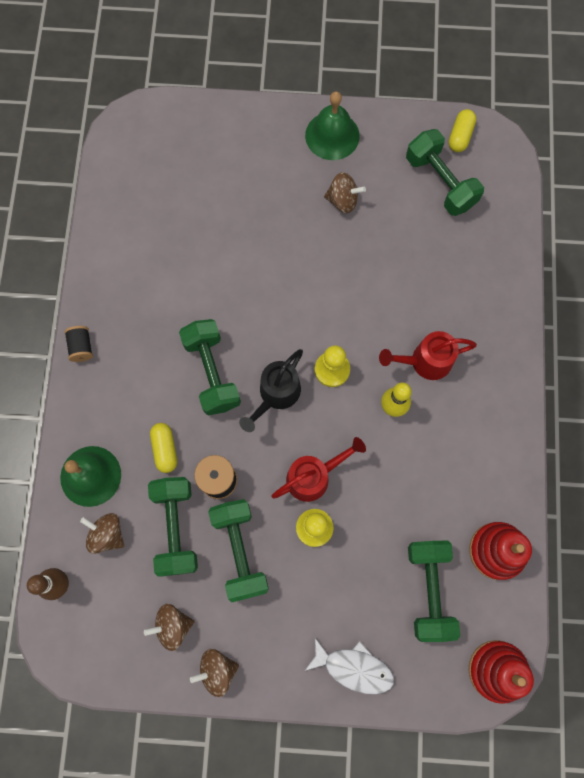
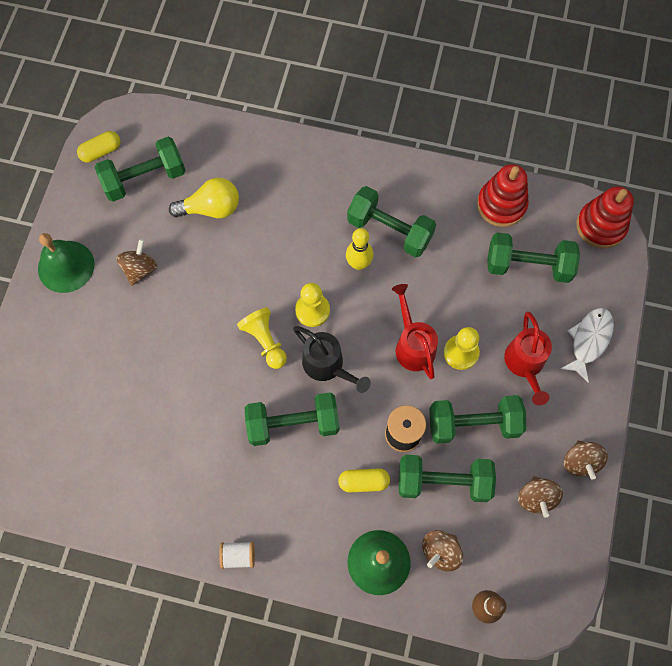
camera: 80 degrees left, 5 degrees down
(81, 347) = (238, 556): black spool -> white spool
(291, 330) = (265, 341): none -> yellow pawn
(422, 251) = (211, 208): none -> yellow light bulb
(424, 361) = (320, 228): red watering can -> red watering can (525, 365)
(438, 433) = (389, 230): none -> green dumbbell
(460, 136) = (101, 151): yellow capsule -> yellow capsule turned 60 degrees counterclockwise

